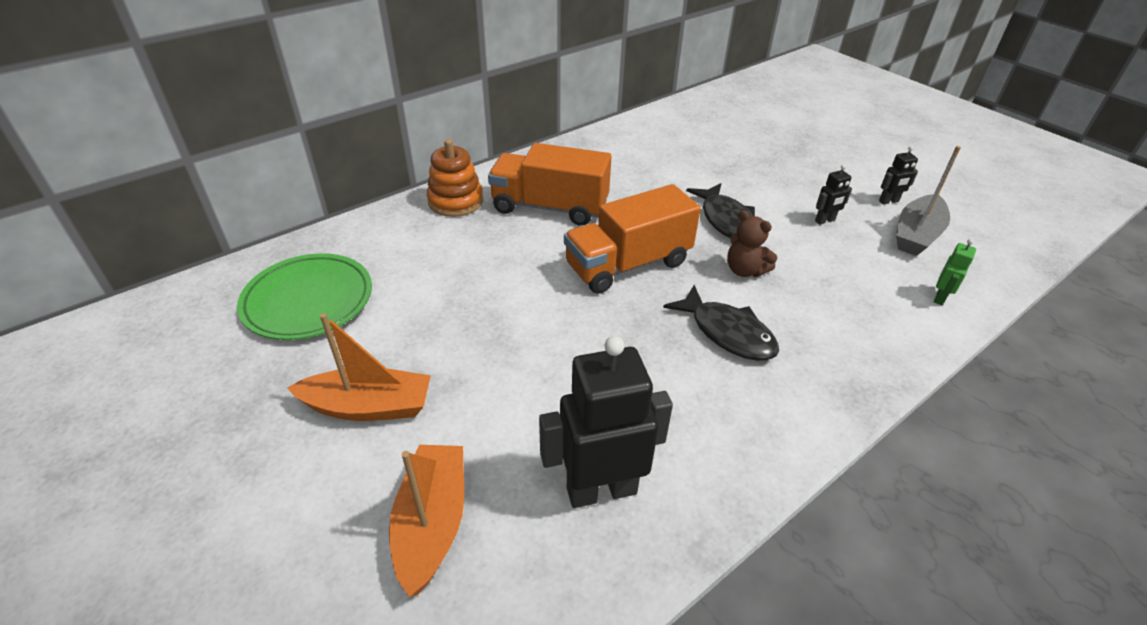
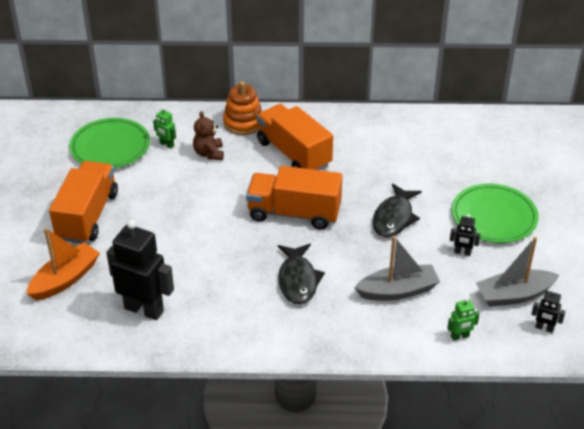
camera: 40 degrees right, 0 degrees up
(369, 406) = (87, 216): orange boat -> orange truck
(386, 263) = (166, 144): none -> green robot
(745, 270) = (359, 253): brown teddy bear -> brown teddy bear (209, 153)
(802, 179) = (493, 217): none -> green plate
(829, 286) = (398, 291): none -> grey boat
(889, 201) = (534, 264): black robot -> black robot (544, 328)

